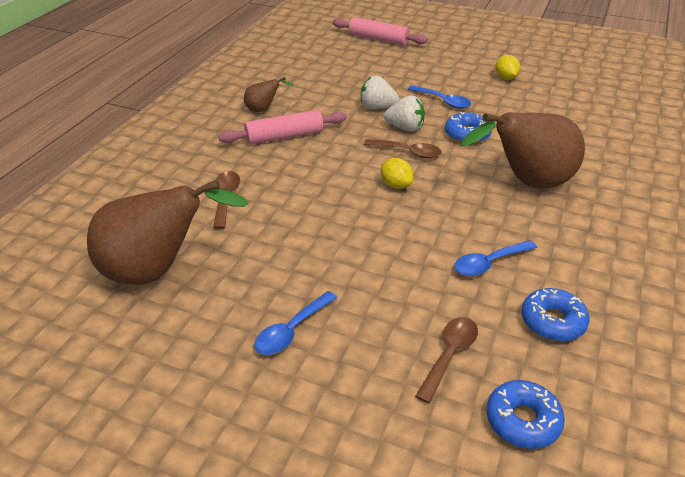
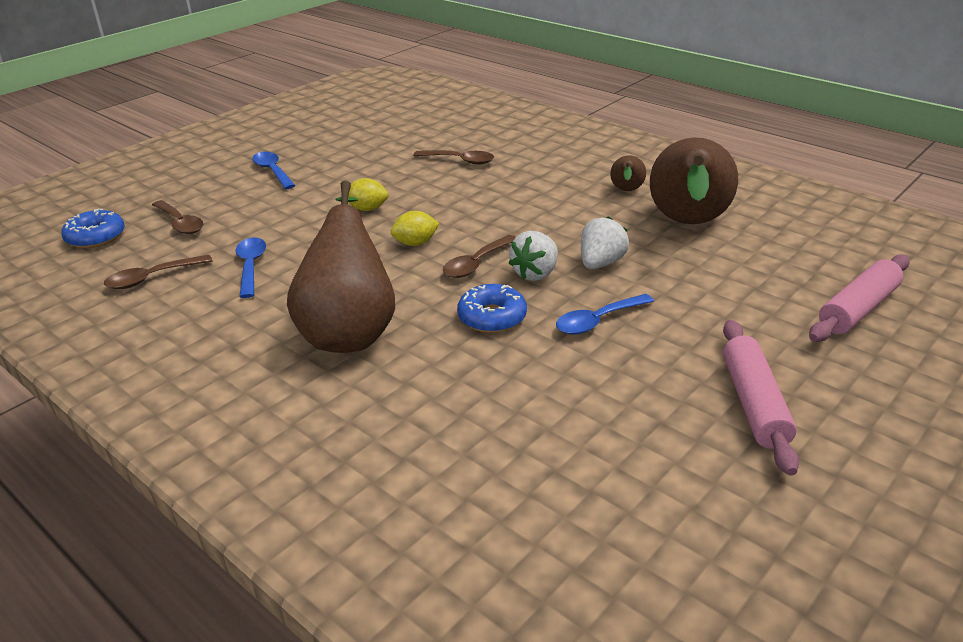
camera: 110 degrees right, 5 degrees down
(157, 271) = (383, 133): brown pear -> brown pear (688, 224)
(284, 136) = (557, 196): pink rolling pin -> pink rolling pin (754, 404)
(505, 78) = (662, 412): yellow lemon -> yellow lemon (367, 209)
(553, 321) = (152, 278): blue donut -> brown spoon

